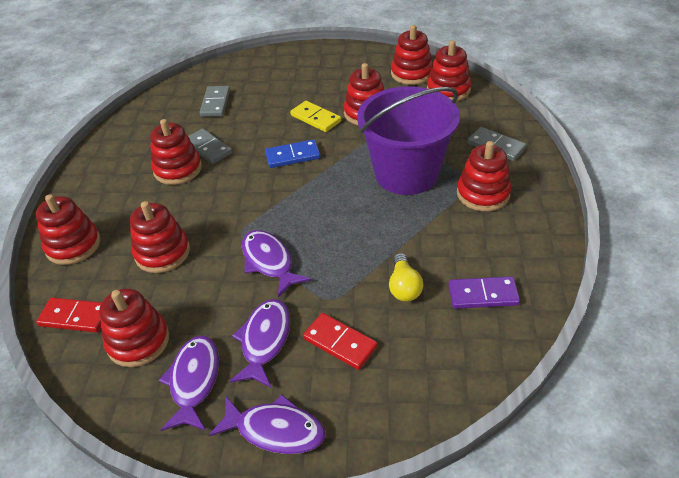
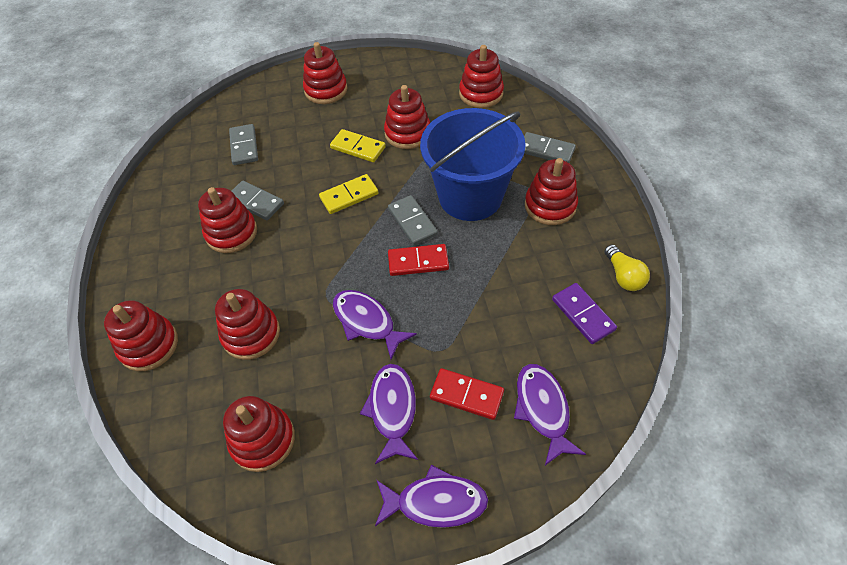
camera: 15 degrees left, 10 degrees up
(75, 317) = (183, 428): red domino -> red domino (418, 261)
(194, 381) = (337, 470): purple fish -> purple fish (543, 409)
(293, 156) = (349, 196): blue domino -> yellow domino
(343, 186) = (412, 222): none -> grey domino
(404, 287) = (507, 321): yellow light bulb -> yellow light bulb (623, 276)
(406, 174) = (470, 196): purple bucket -> blue bucket
(411, 73) = (438, 80): red stacking toy -> red stacking toy (326, 90)
(483, 295) = (583, 314): purple domino -> purple domino turned 75 degrees clockwise

